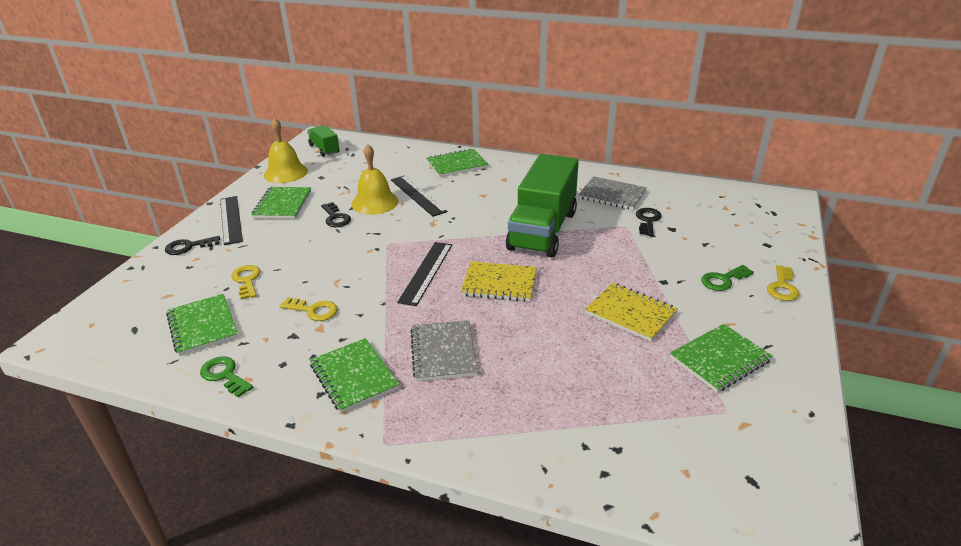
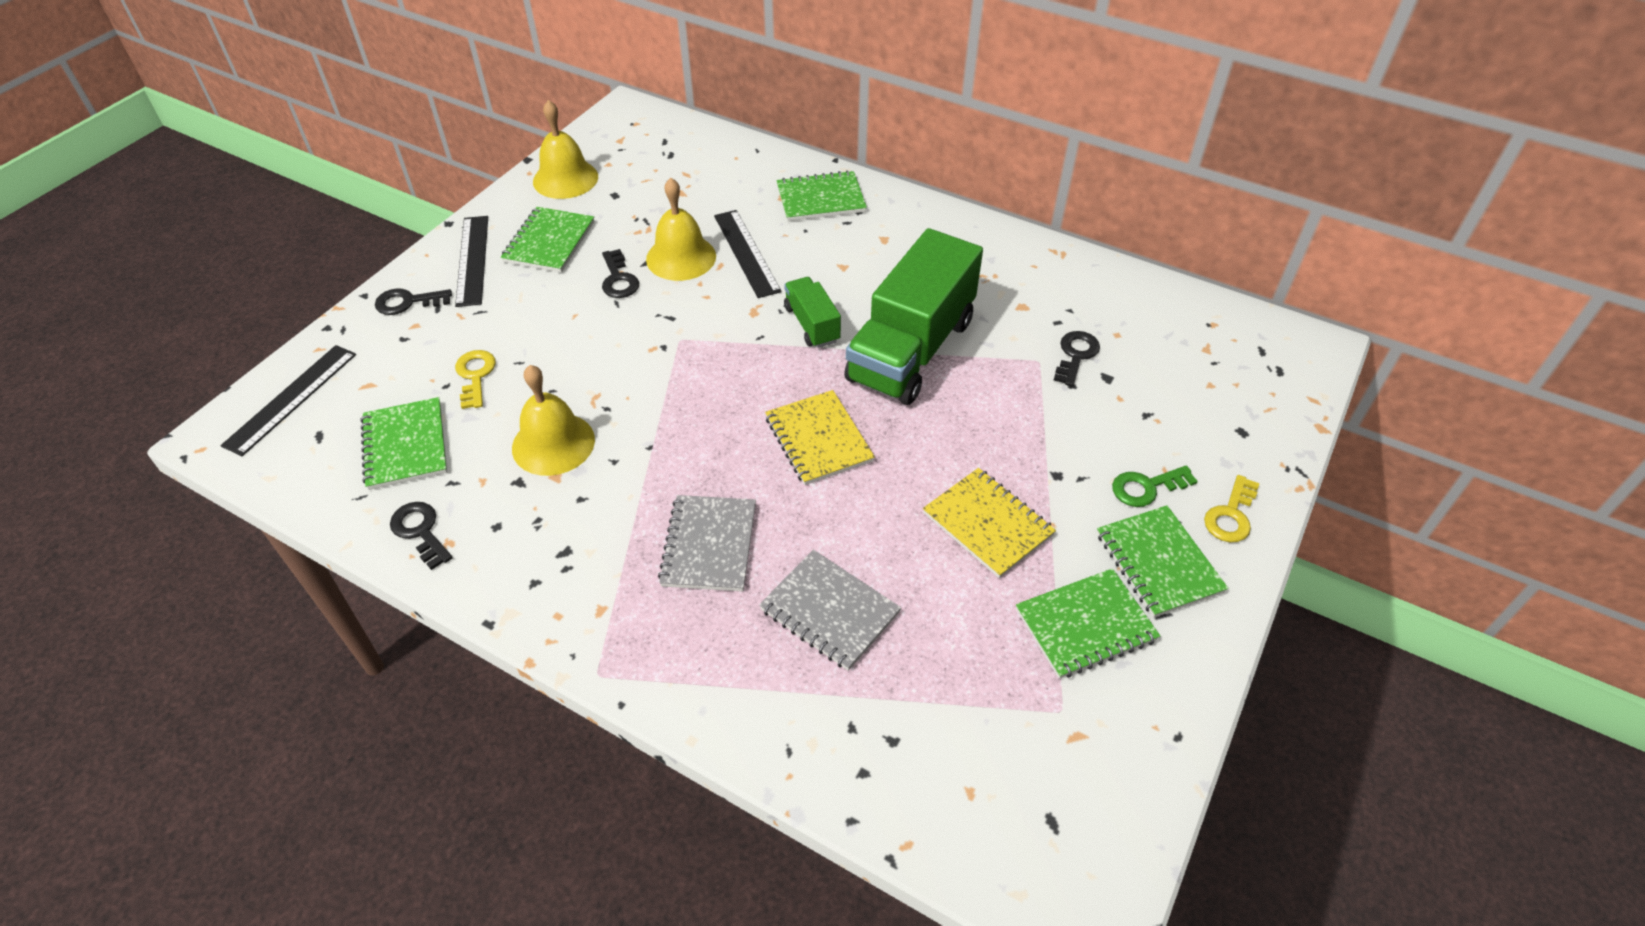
camera: 10 degrees right, 15 degrees up
(224, 375) = (420, 531): green key -> black key
(313, 310) = (553, 443): yellow key -> yellow bell
(324, 149) = (631, 138): green truck -> green truck (812, 324)
(354, 376) = (583, 563): green notebook -> green notebook (1158, 563)
(426, 272) = (721, 402): black ruler -> black ruler (291, 399)
(499, 284) = (818, 439): yellow notebook -> yellow notebook turned 45 degrees clockwise
(612, 195) = (1038, 296): grey notebook -> grey notebook (829, 611)

